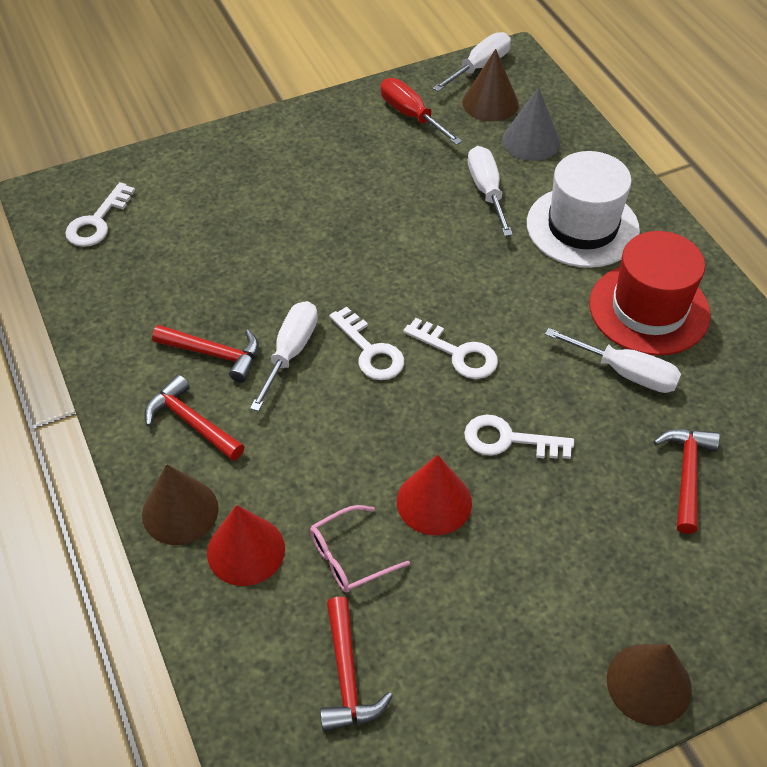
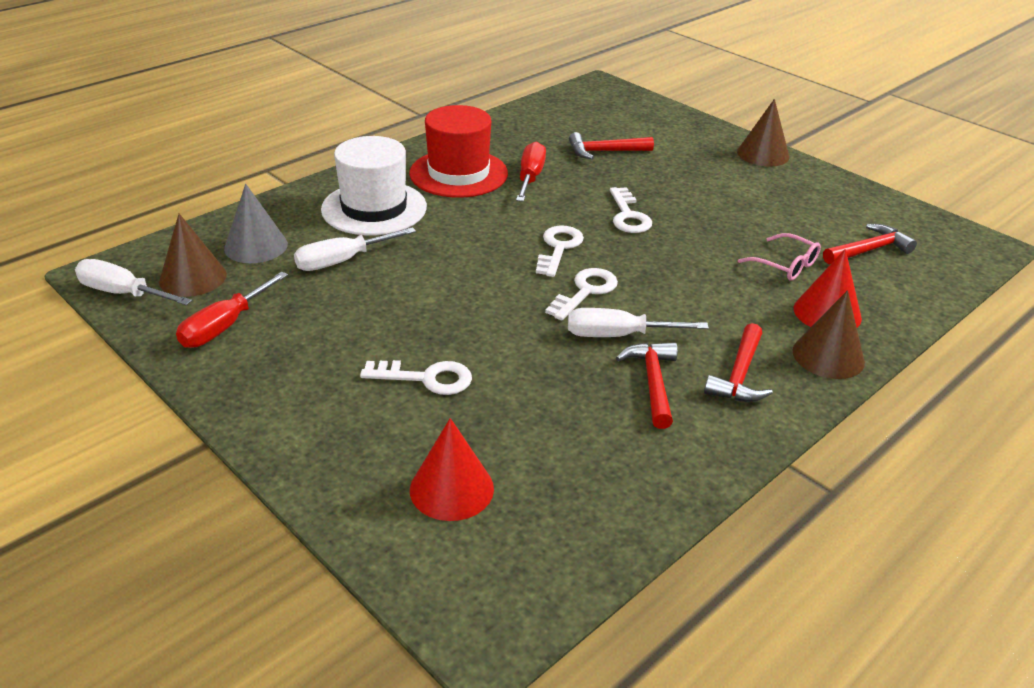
camera: 110 degrees left, 15 degrees down
(97, 222) = (512, 548): white key -> white key (426, 378)
(434, 502) = (708, 238): red cone -> red cone (451, 489)
(625, 373) = (530, 178): white screwdriver -> red screwdriver

